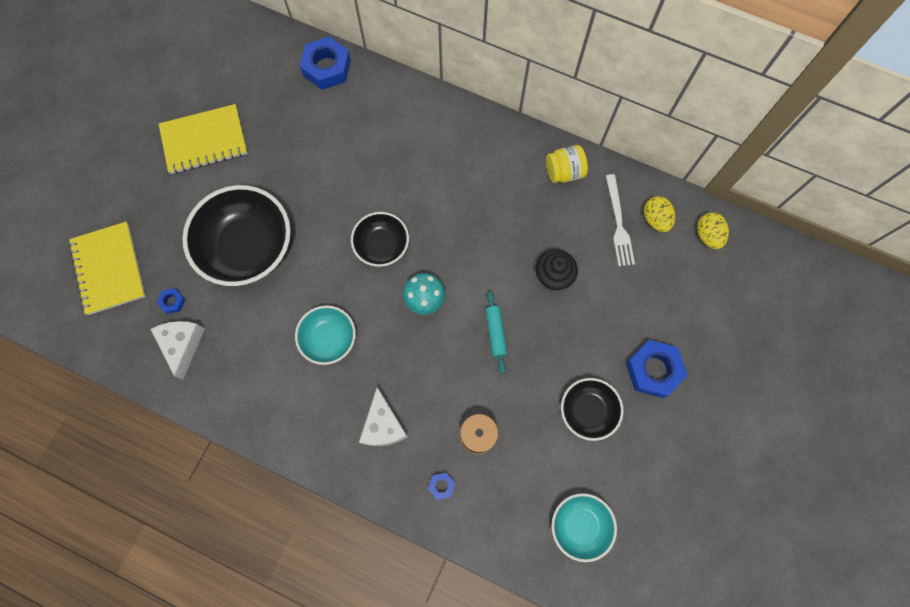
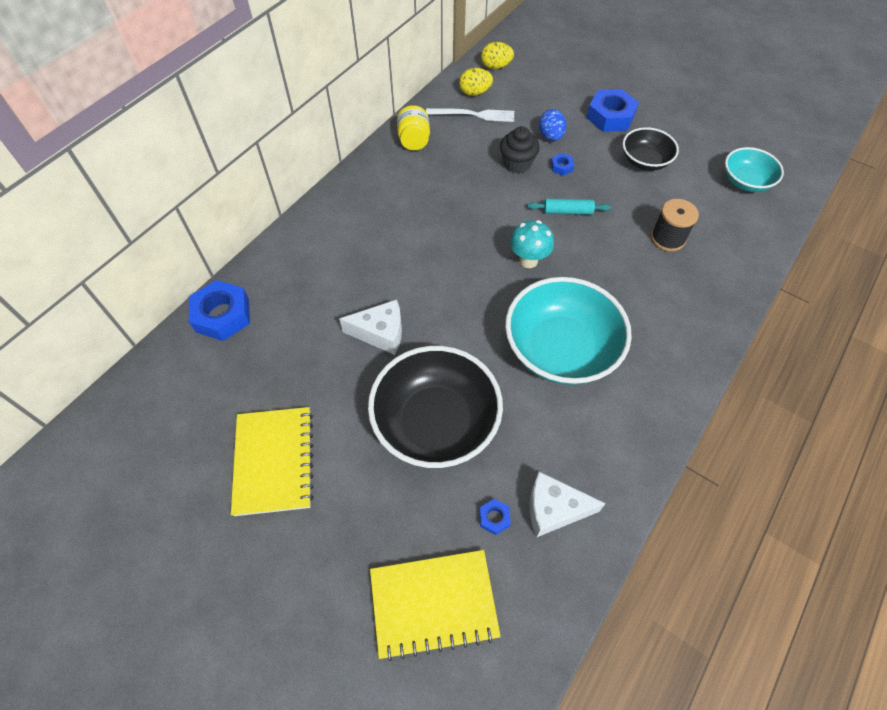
camera: 80 degrees left, 15 degrees down
(329, 339) = (561, 349): turquoise bowl -> turquoise bowl, size x1.80
(382, 245) = (460, 289): black bowl -> none
(383, 425) = (657, 311): white cheese -> white cheese (380, 333)
(441, 486) = (717, 272): blue nut -> blue nut (561, 167)
(603, 307) = (550, 136): none -> blue egg

